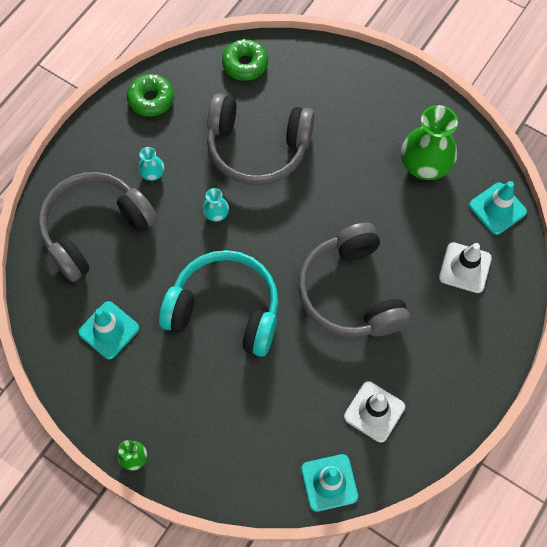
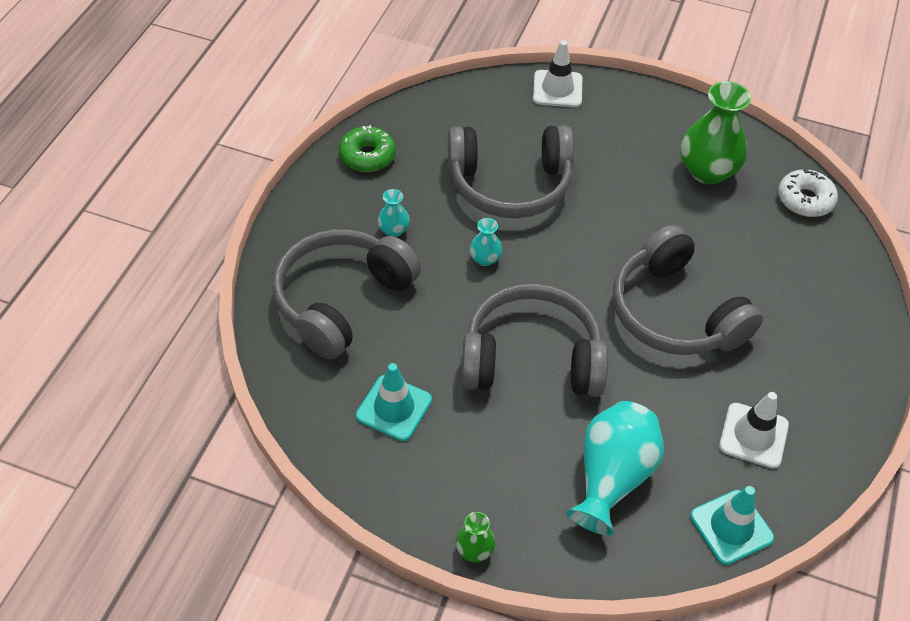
camera: 15 degrees left, 15 degrees down
(225, 310) = (531, 359): turquoise headphones -> grey headphones
(245, 64) = (466, 105): green donut -> none
(253, 423) = (611, 478): none -> turquoise vase
(465, 268) = (794, 264): white traffic cone -> white traffic cone (557, 89)
(497, 208) = (805, 200): turquoise traffic cone -> white donut

